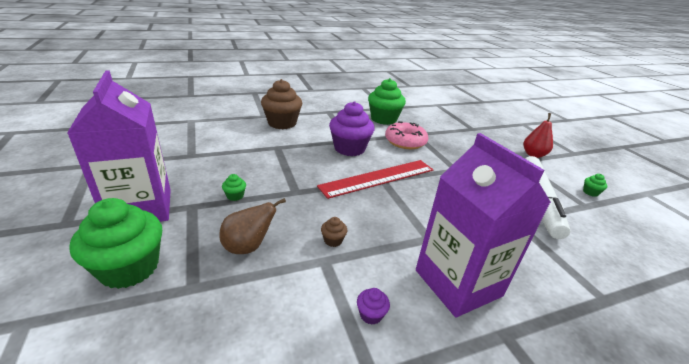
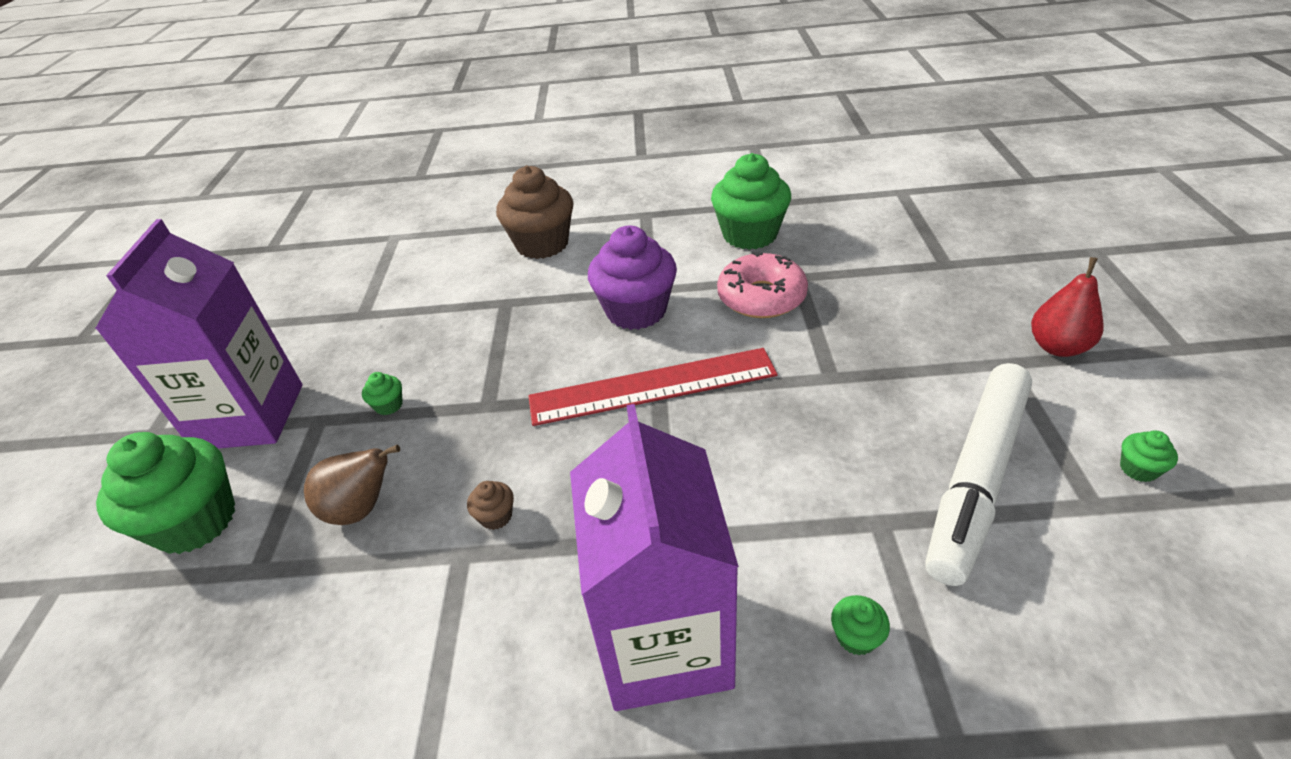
camera: 25 degrees right, 10 degrees up
(371, 314) = (478, 671): purple cupcake -> none
(537, 265) = (856, 637): none -> green cupcake

